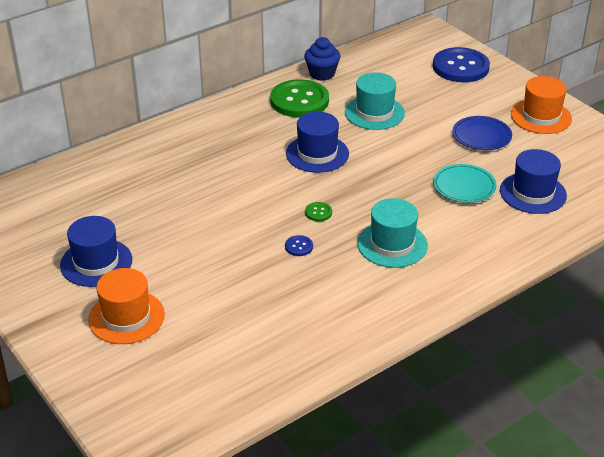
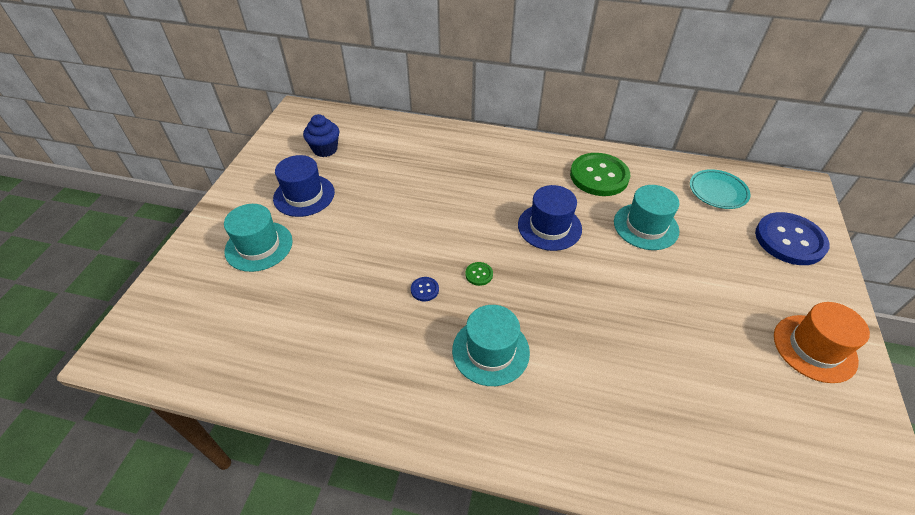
camera: 50 degrees right, 10 degrees up
(126, 317) = (259, 246): orange hat -> turquoise hat
(322, 74) = (648, 167): blue cupcake -> blue cupcake (325, 149)
(464, 186) = (630, 353): turquoise plate -> turquoise plate (717, 191)
(481, 136) = (717, 319): blue plate -> none
(533, 193) = (691, 419): blue hat -> none

